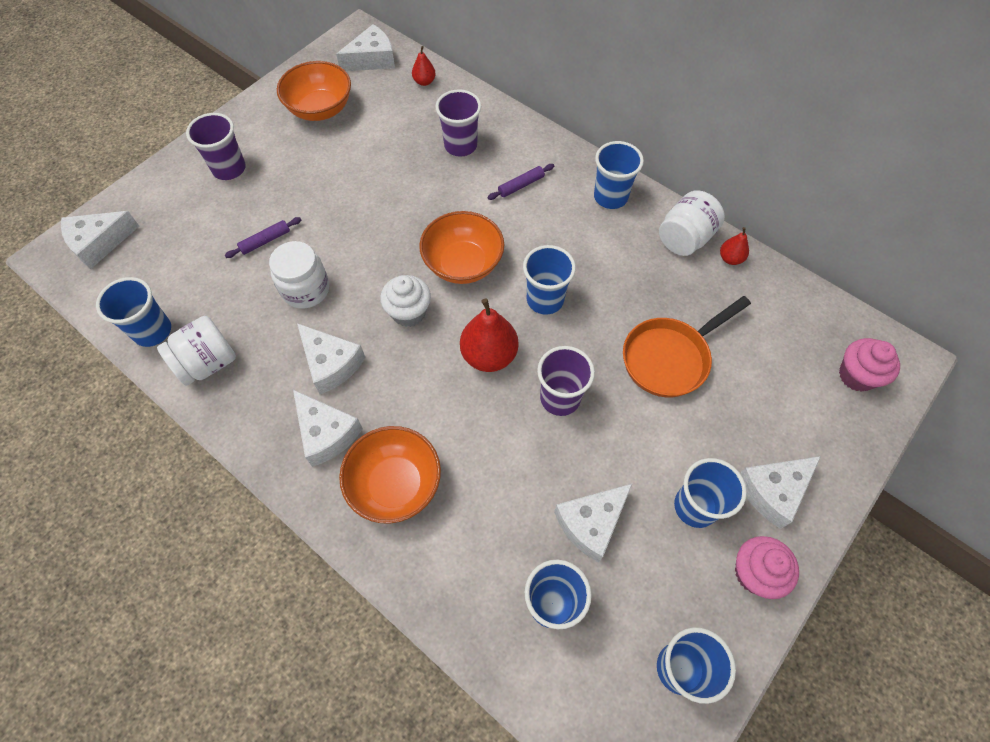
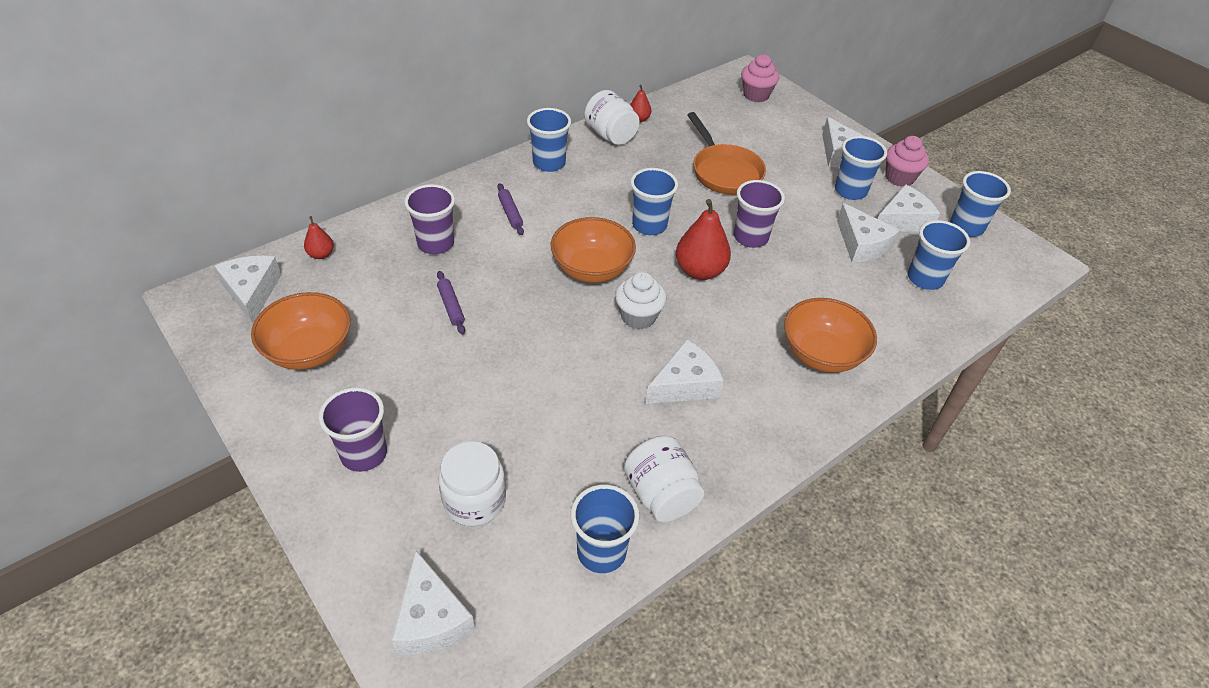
camera: 80 degrees left, 15 degrees down
(265, 241) = (501, 425): purple rolling pin -> purple rolling pin (451, 306)
(306, 289) = (585, 395): white jar -> white jar (474, 501)
(326, 433) = (764, 397): white cheese -> white cheese (902, 220)

